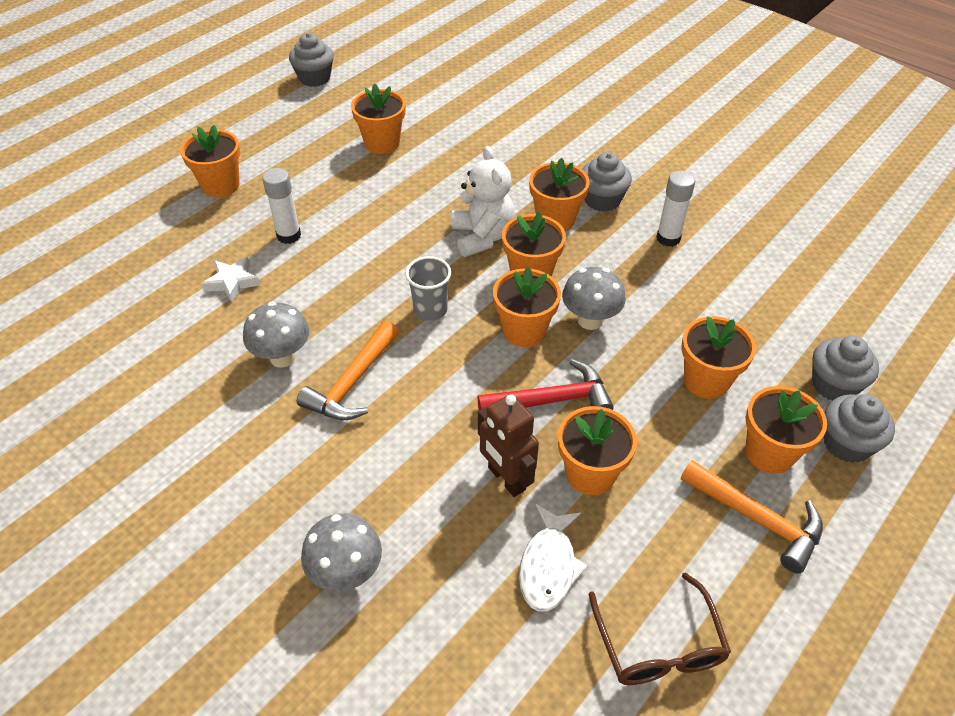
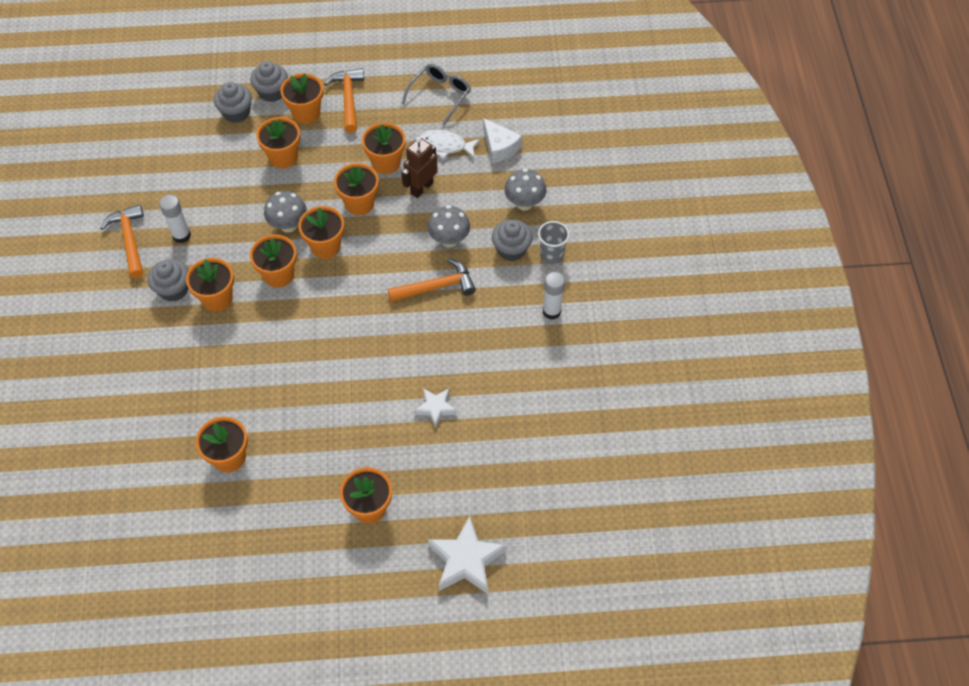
camera: 135 degrees left, 10 degrees up
(93, 207) = (466, 560): none -> white star
(282, 357) = (455, 330): grey mushroom -> grey mushroom (449, 240)
(289, 235) = (371, 419): white glue stick -> white glue stick (551, 311)
(314, 78) = (189, 585): grey cupcake -> grey cupcake (511, 249)
(430, 310) = (354, 297): grey cup -> grey cup (551, 255)
(474, 635) = (499, 147): none -> white cheese
(482, 237) = (270, 321): white teddy bear -> none
(506, 479) = (421, 188): brown robot -> brown robot turned 150 degrees counterclockwise
(549, 566) = (446, 146): white fish -> white fish turned 135 degrees counterclockwise
(552, 400) = (359, 203): red hammer -> orange flower pot
(658, 644) = (440, 95): brown glasses -> grey glasses
(702, 204) = (130, 240): none -> orange hammer

